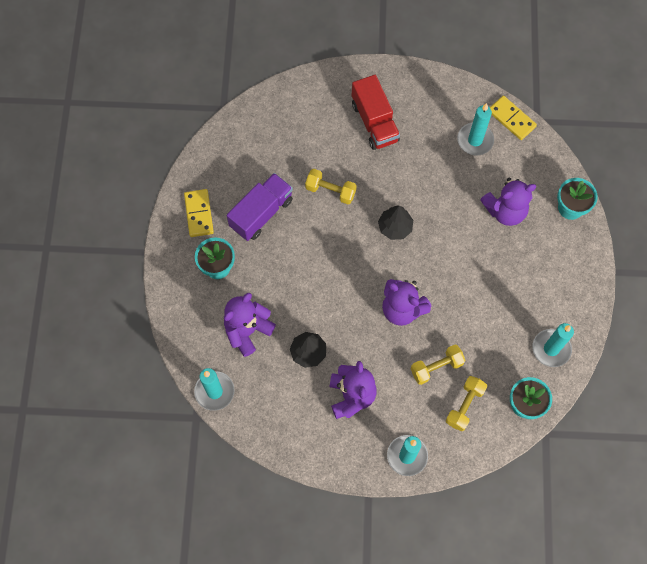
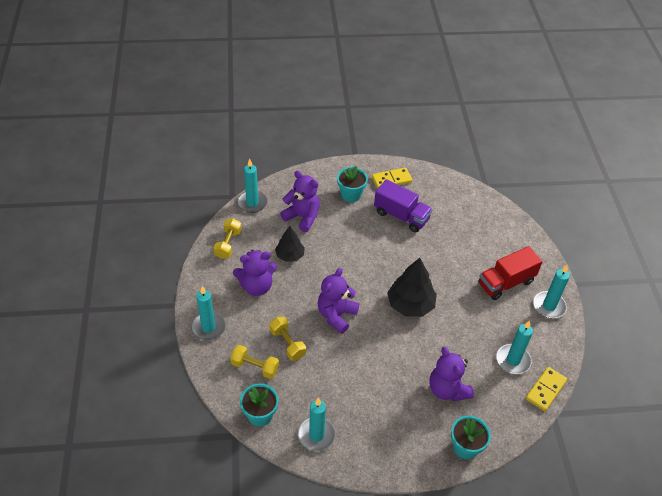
camera: 80 degrees right, 20 degrees down
(330, 191) = (432, 258): yellow dumbbell -> yellow dumbbell (228, 244)
(395, 227) = (410, 304): black tree -> black tree, size x1.59
(410, 88) = (549, 306): none -> turquoise candle

